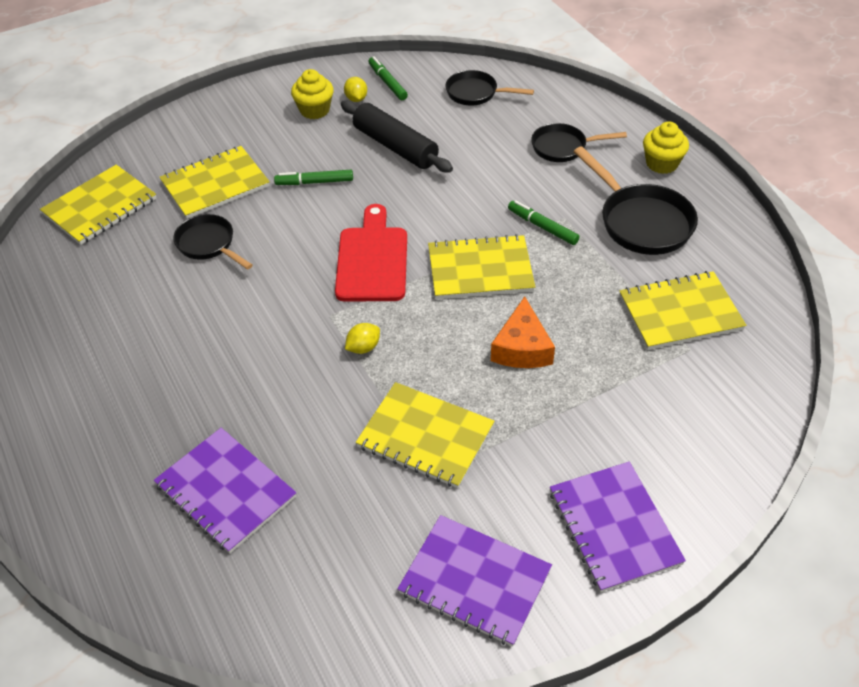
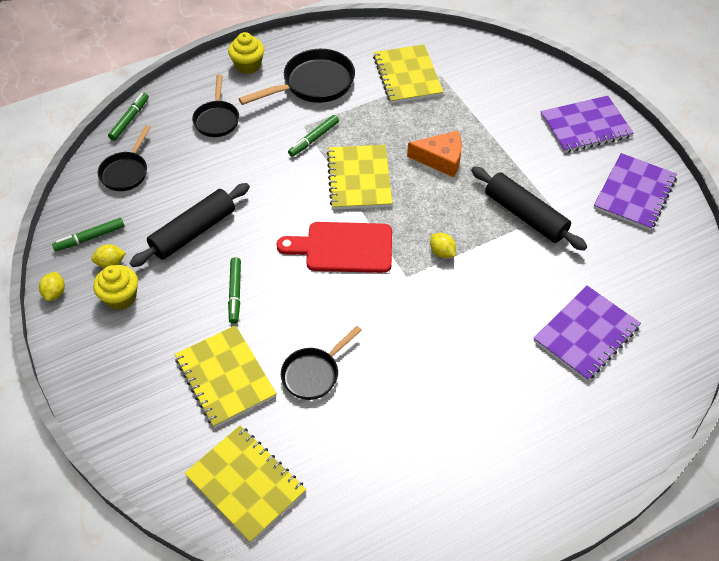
camera: 90 degrees left, 5 degrees up
(323, 72) = (55, 293): none -> yellow lemon
(425, 436) = (525, 215): yellow notebook -> black rolling pin
(552, 86) = (129, 120): none -> green marker

